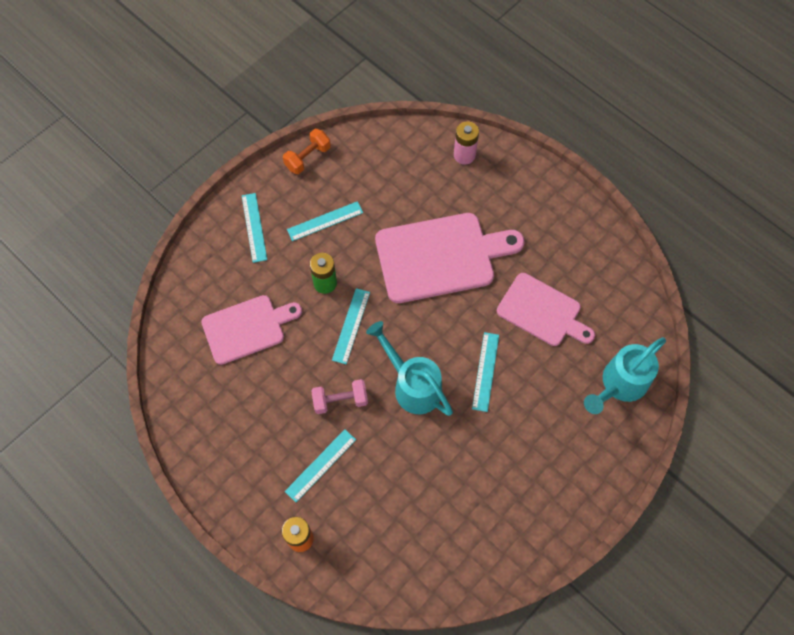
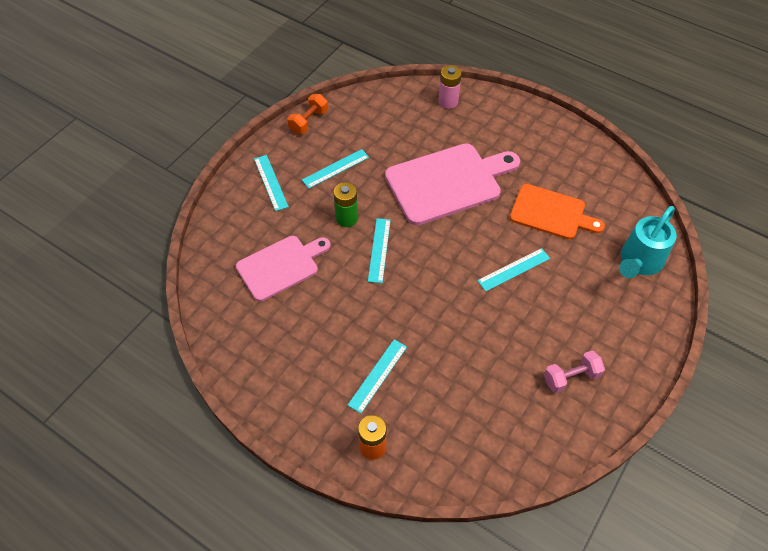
camera: 10 degrees left, 10 degrees down
(340, 400) = (384, 315): pink dumbbell -> pink dumbbell (571, 377)
(412, 385) = (449, 291): turquoise watering can -> none
(485, 371) = (514, 269): turquoise ruler -> turquoise ruler turned 60 degrees clockwise
(542, 311) = (551, 213): pink cutting board -> orange cutting board

